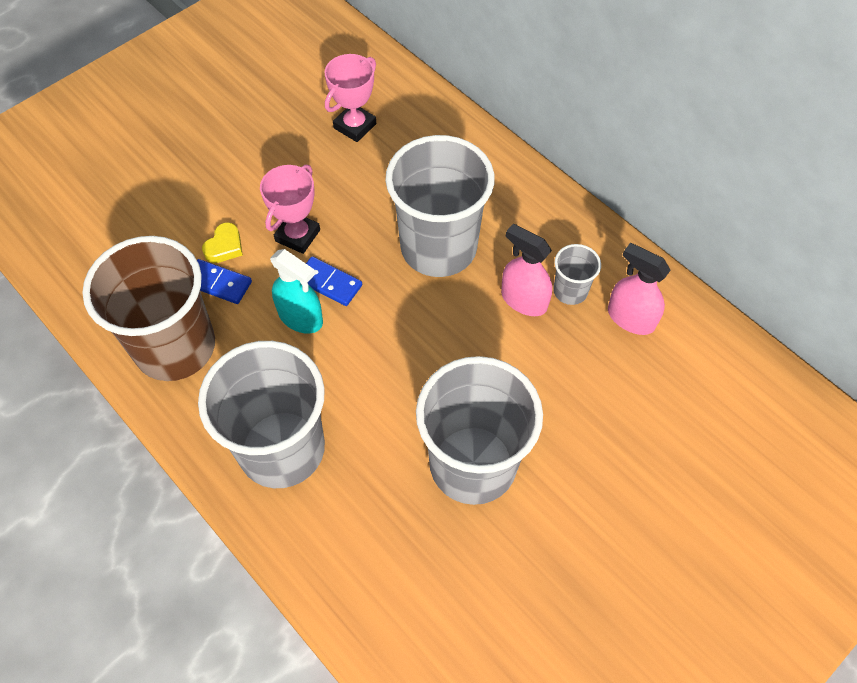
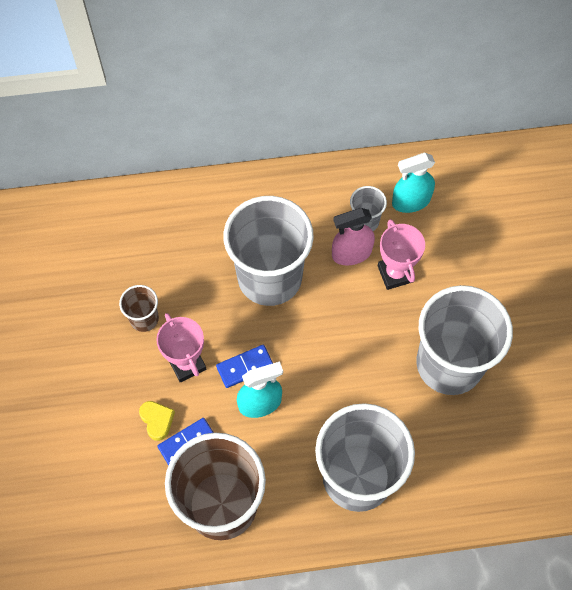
camera: 55 degrees left, 5 degrees up
(317, 178) = (144, 319): none -> brown cup
(355, 126) = (115, 264): pink trophy -> pink trophy (395, 274)
(630, 318) = (410, 201): pink spray bottle -> turquoise spray bottle

